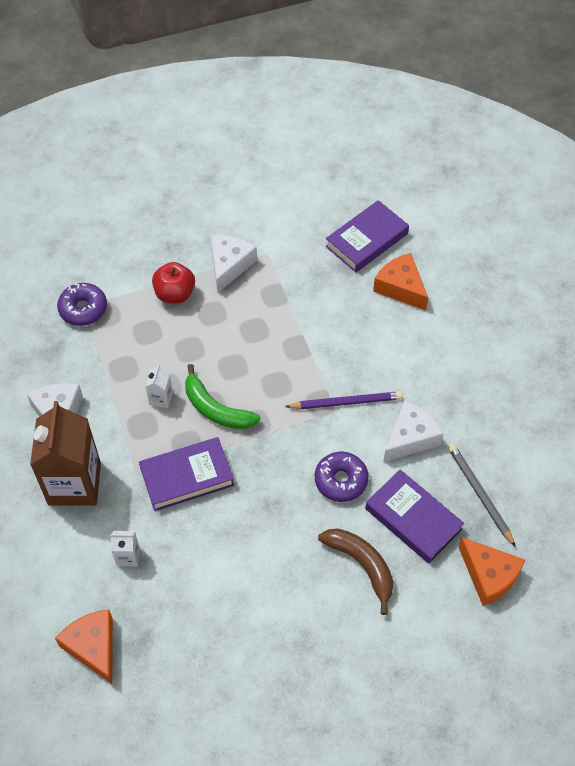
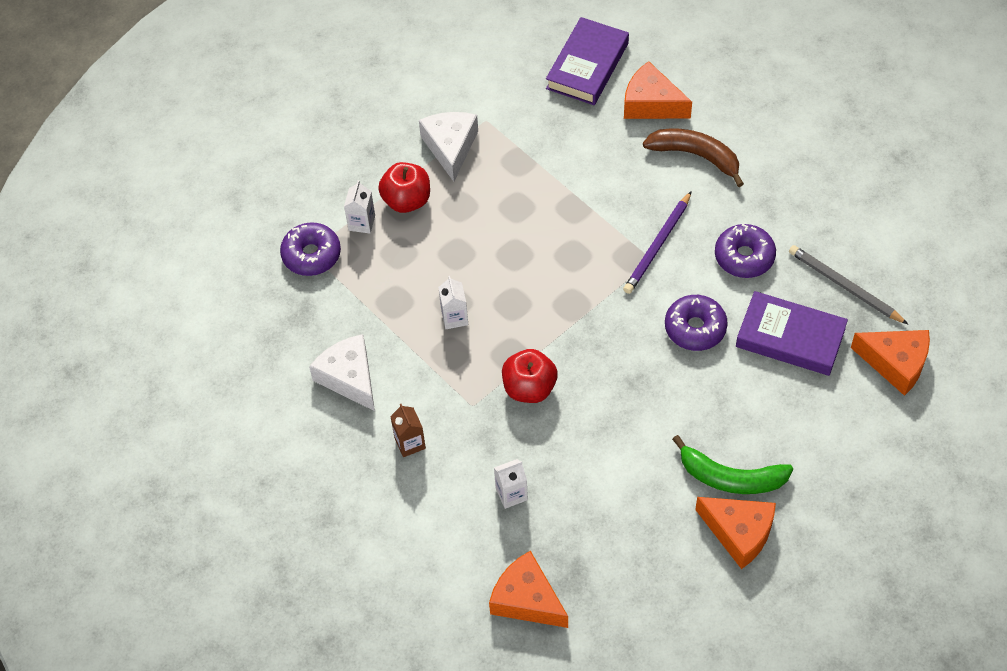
camera: 20 degrees left, 0 degrees up
(74, 483) = (410, 443): brown carton -> brown carton, size x0.42
(133, 298) = (362, 223): none -> white carton
(187, 477) = (529, 388): purple book -> red apple
(216, 409) = (521, 306): green banana -> green banana (730, 477)
(287, 664) = (739, 533): none -> orange cheese
(346, 402) = (658, 245): purple pencil -> purple pencil turned 150 degrees clockwise
(362, 565) = (762, 404): brown banana -> brown banana (696, 156)
(410, 438) = (744, 257): white cheese -> purple donut

